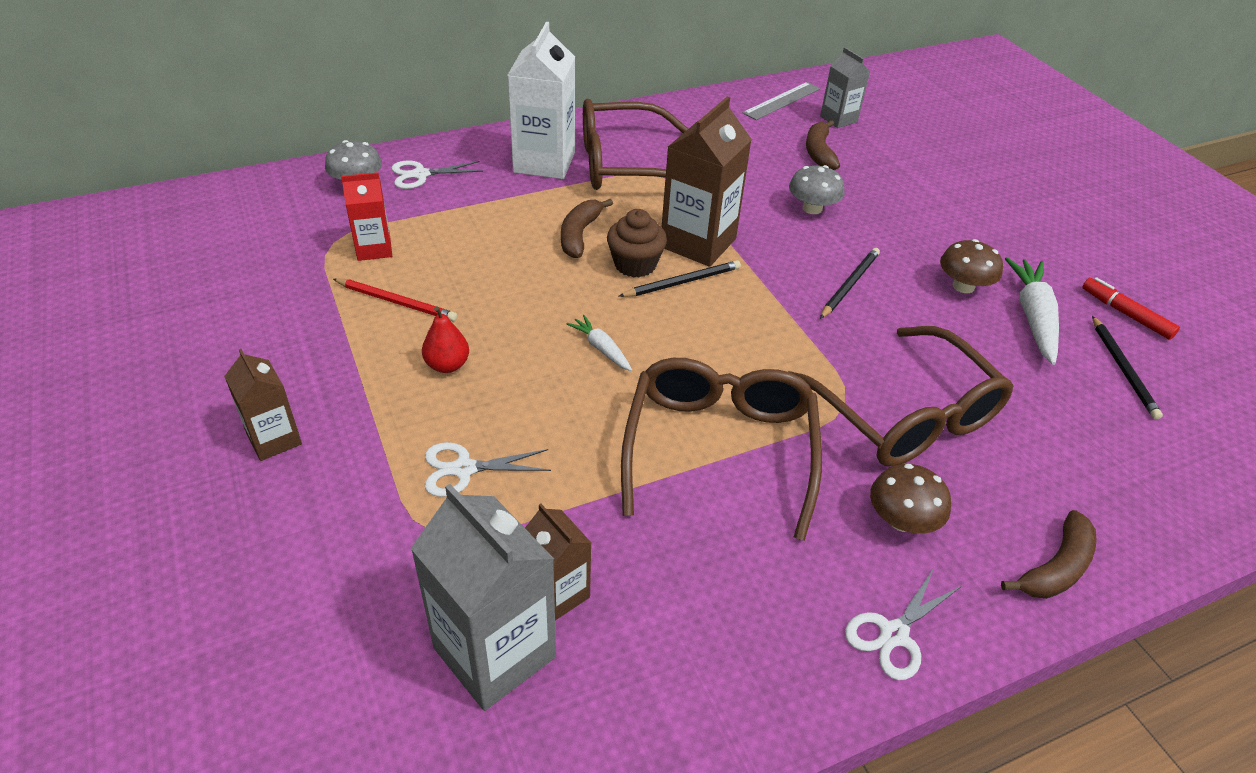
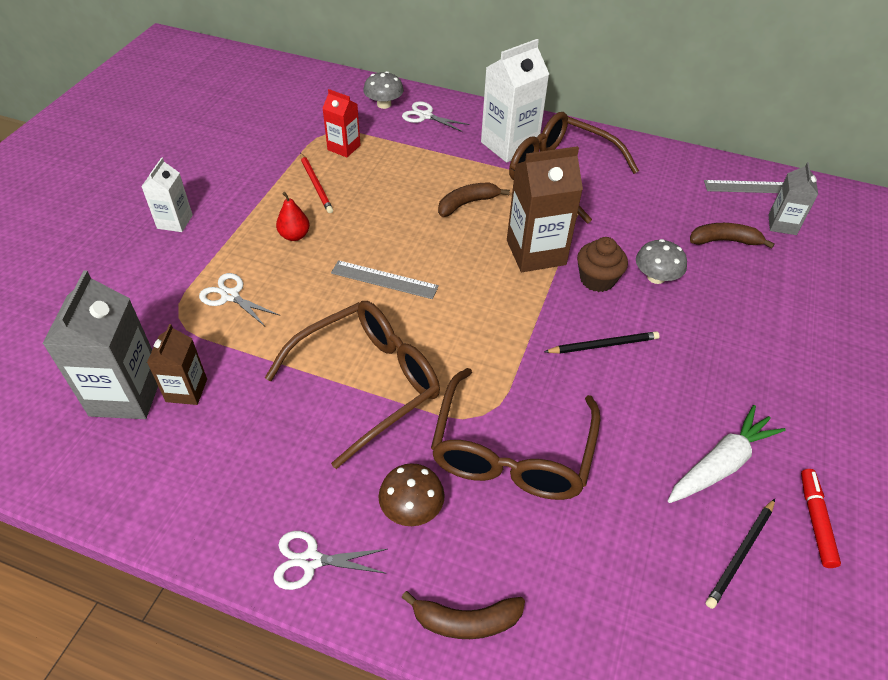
camera: 45 degrees right, 5 degrees up
(274, 439) = (175, 222): brown carton -> white carton
(601, 348) = (384, 279): white carrot -> grey ruler
(635, 264) = (475, 242): brown cupcake -> brown cupcake (597, 279)
(682, 282) = (489, 271): black pencil -> none
(819, 152) = (724, 241): brown banana -> brown banana turned 45 degrees clockwise
(963, 286) = (695, 404): brown mushroom -> none

